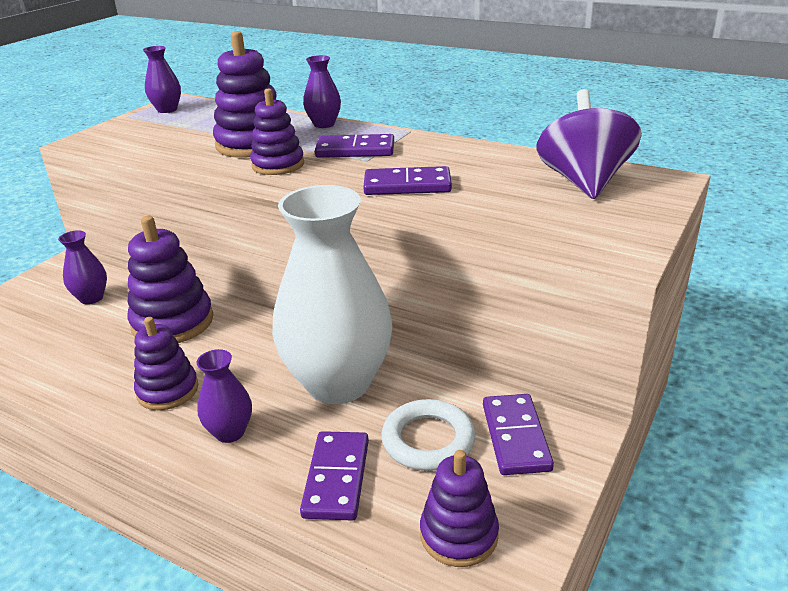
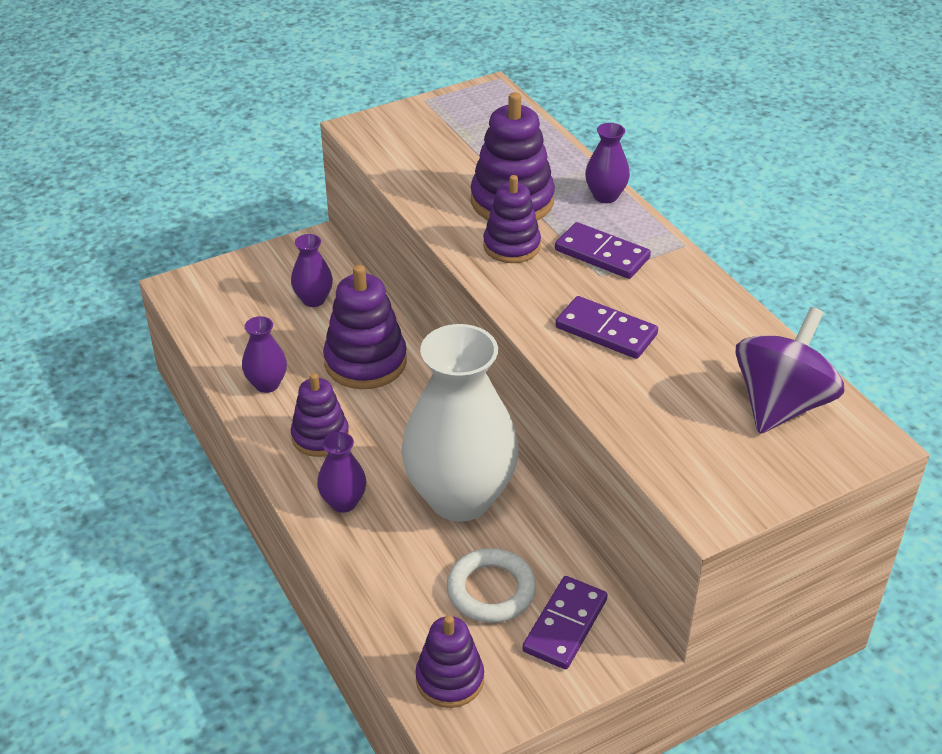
camera: 30 degrees right, 10 degrees up
(167, 110) = (469, 103): purple vase -> purple vase (267, 384)
(336, 478) = (395, 585): purple domino -> none

